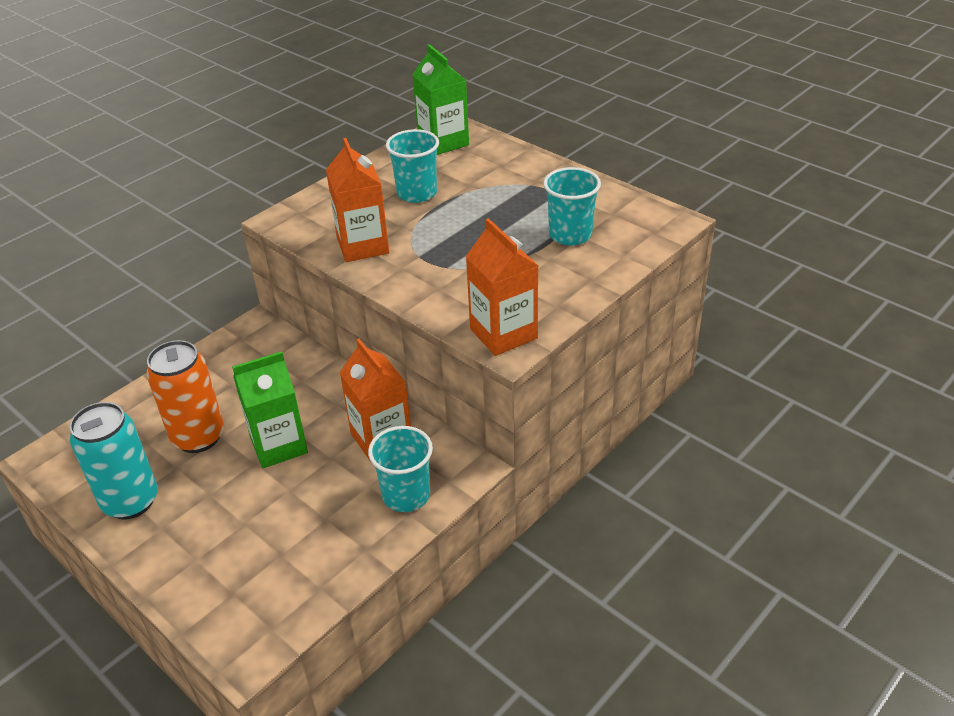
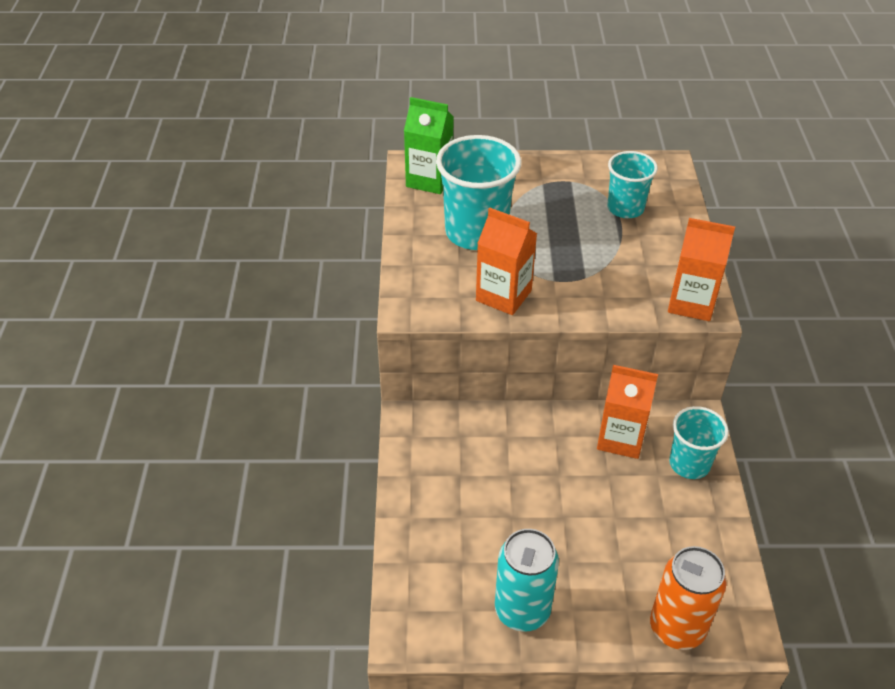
camera: 45 degrees left, 5 degrees up
(198, 437) = (497, 529): orange can -> orange can (677, 628)
(279, 445) = (562, 492): green carton -> none
(417, 193) = (476, 232): turquoise cup -> turquoise cup, size x1.64

